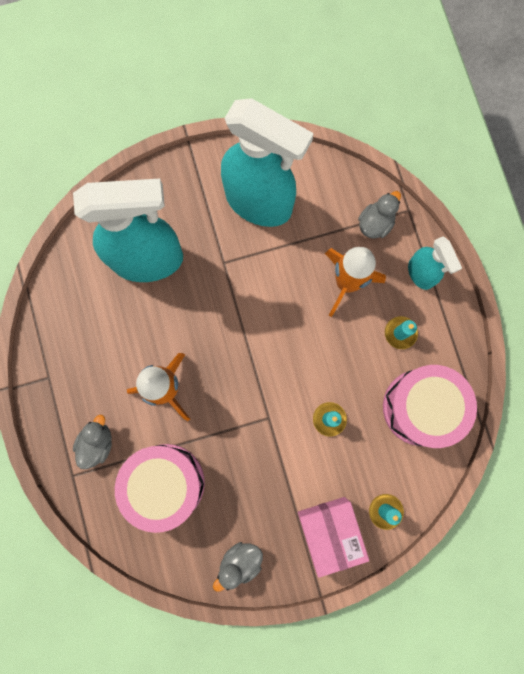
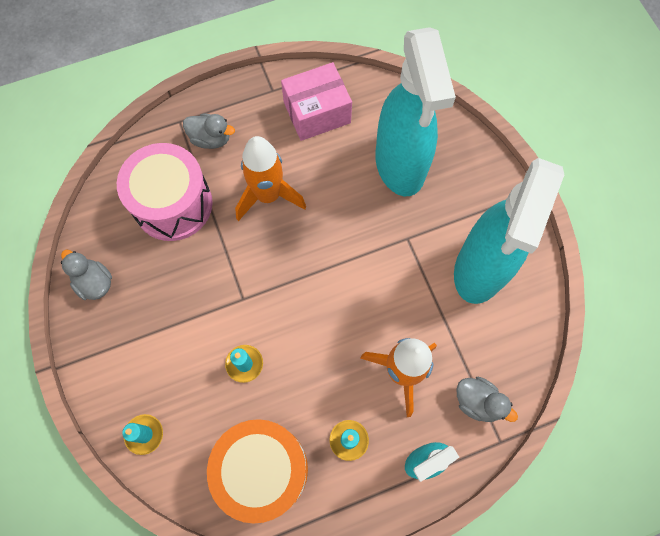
camera: 85 degrees right, 10 degrees down
(329, 531) = (122, 373): pink box -> pink box (317, 112)
(420, 407) = (263, 470): pink drum -> orange drum

